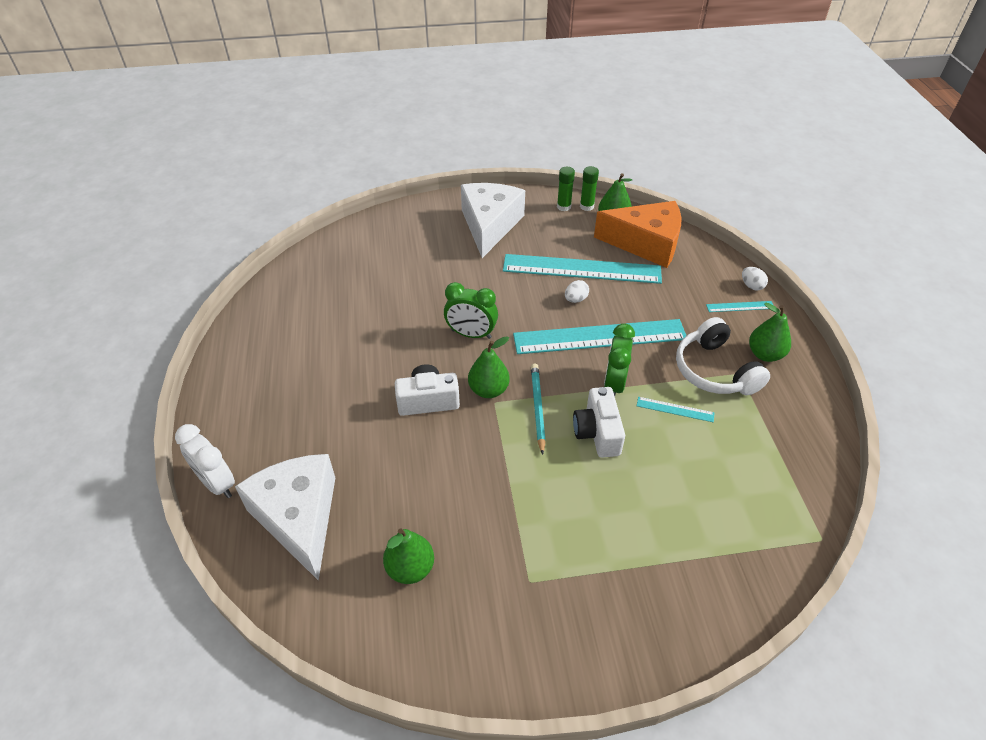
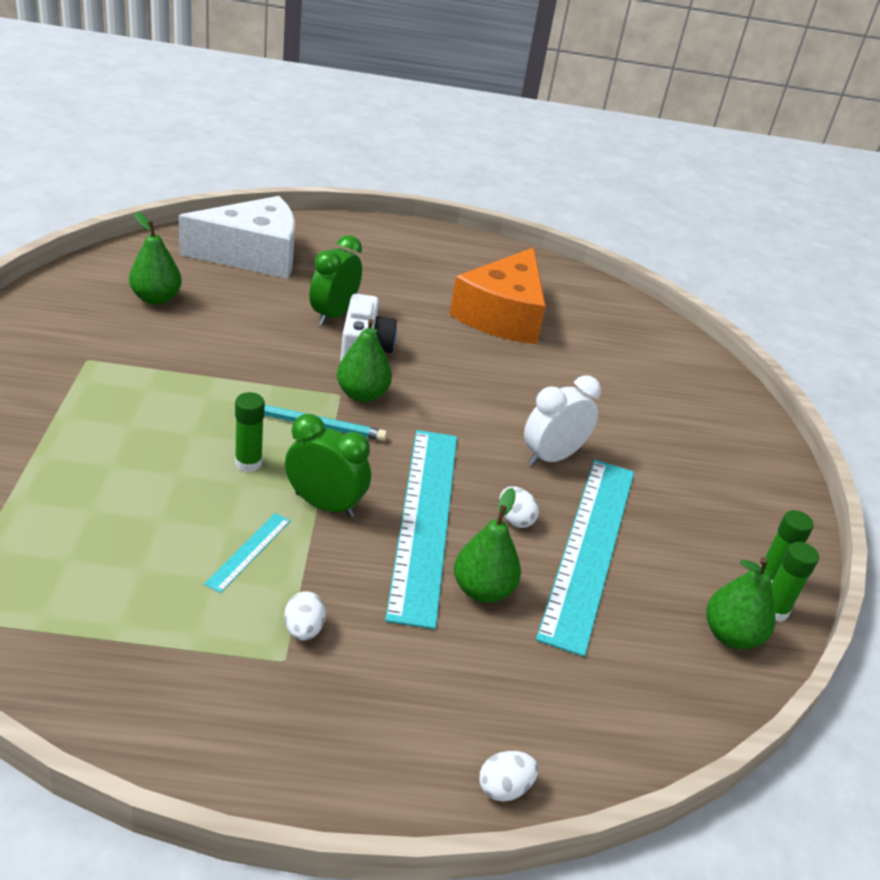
camera: 95 degrees right, 10 degrees down
(217, 483) = (316, 225): white clock -> white clock (552, 457)
(471, 334) = (466, 403): green clock -> green clock (333, 315)
(489, 225) = (710, 475): white cheese -> none
(597, 433) = (248, 463): white camera -> green glue stick
(646, 243) = (656, 660): orange cheese -> orange cheese (503, 315)
(714, 370) = (303, 629): white headphones -> white egg
(740, 306) = (447, 738): turquoise ruler -> none
(765, 354) = (313, 720): green pear -> green pear (482, 590)

